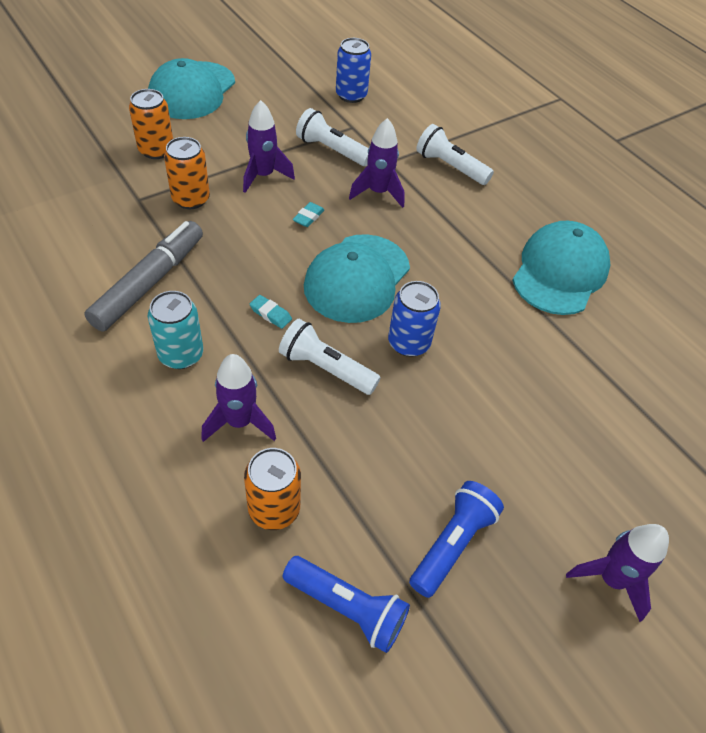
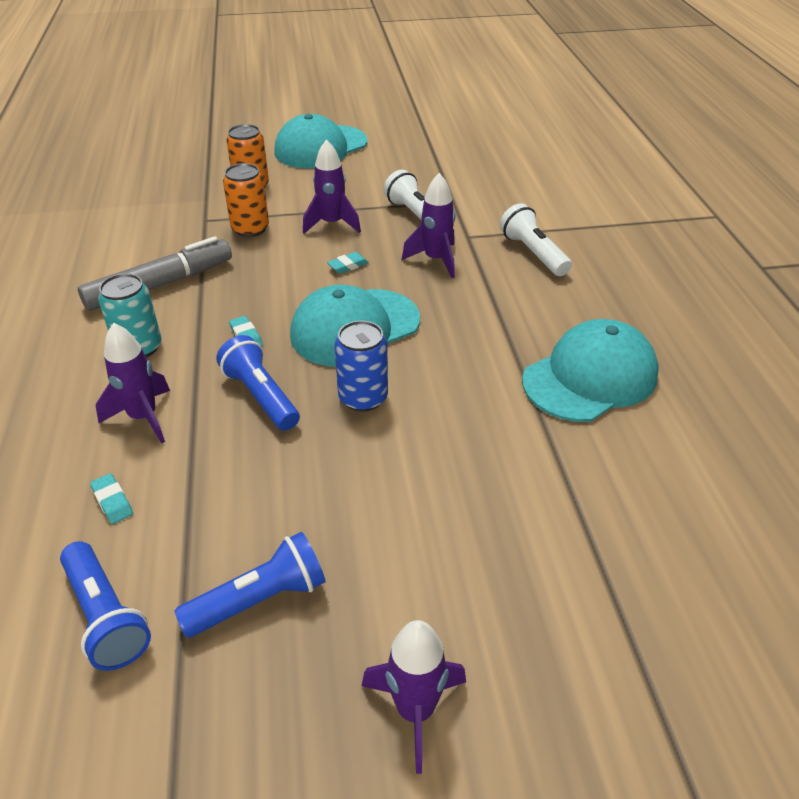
camera: 30 degrees right, 10 degrees down
(274, 509) = (112, 501): orange can -> turquoise eraser
(325, 368) = (260, 396): white flashlight -> blue flashlight
(351, 95) = (473, 175): blue can -> none

